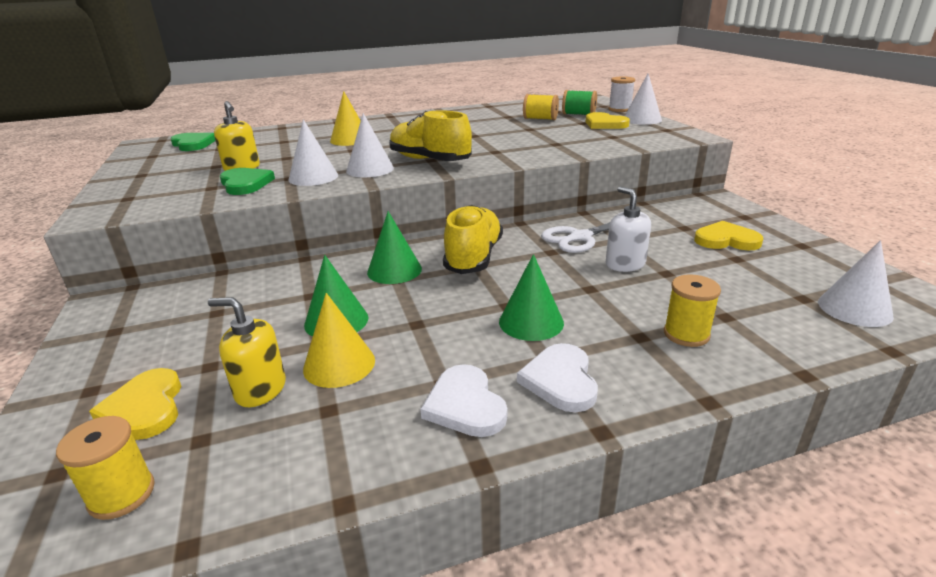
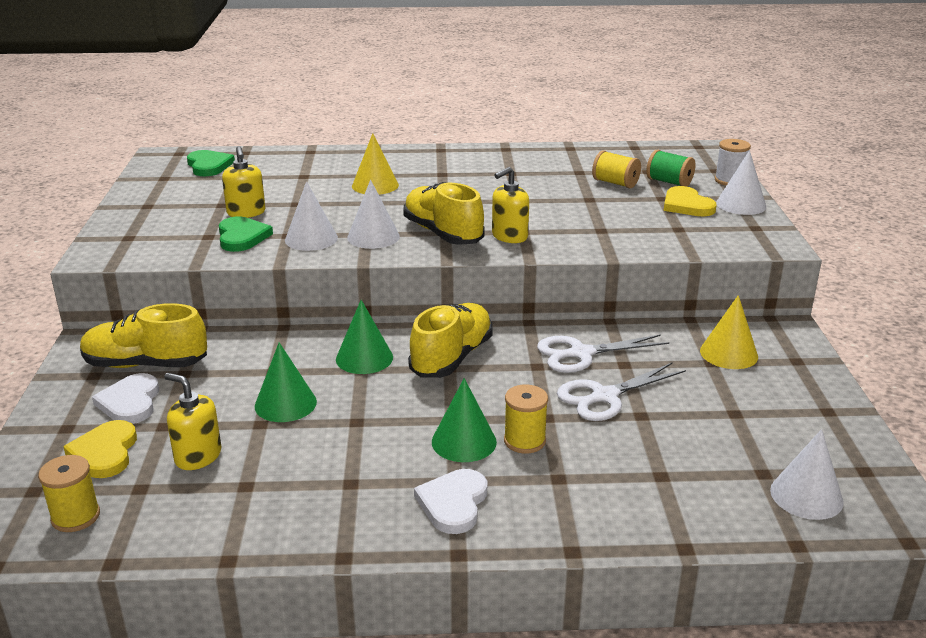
camera: 15 degrees right, 0 degrees up
(172, 311) = (146, 364): none -> yellow shoe
(339, 364) = (270, 447): yellow cone -> yellow cone (728, 353)
(465, 405) = (358, 506): white heart -> white heart (130, 402)
(486, 155) = (509, 236): none -> yellow soap dispenser
(625, 264) = (605, 396): white soap dispenser -> white scissors
(686, 334) = (604, 485): yellow spool -> yellow spool (524, 441)
(726, 240) = (744, 388): yellow heart -> none

